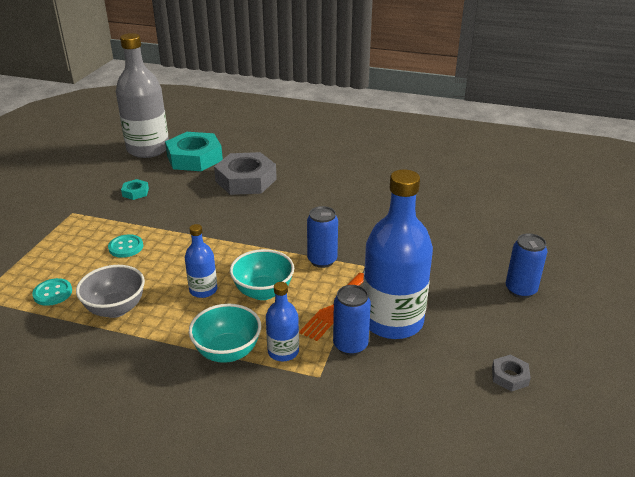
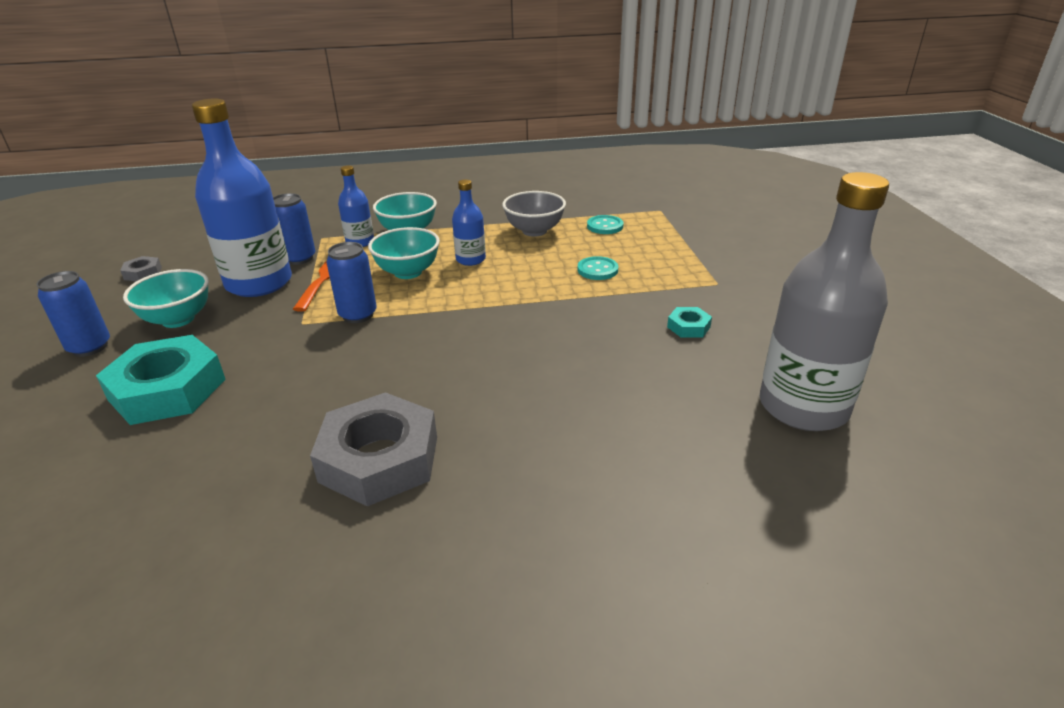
camera: 155 degrees right, 0 degrees up
(194, 158) = (697, 414): turquoise nut -> turquoise nut (167, 390)
(246, 180) = (556, 396): grey nut -> grey nut (379, 459)
(459, 298) = (178, 319): none -> turquoise bowl

